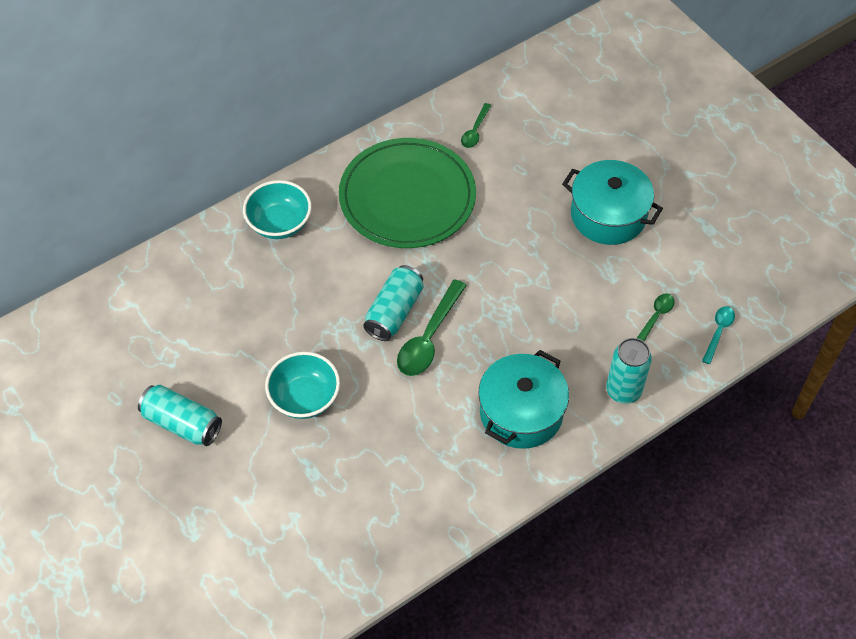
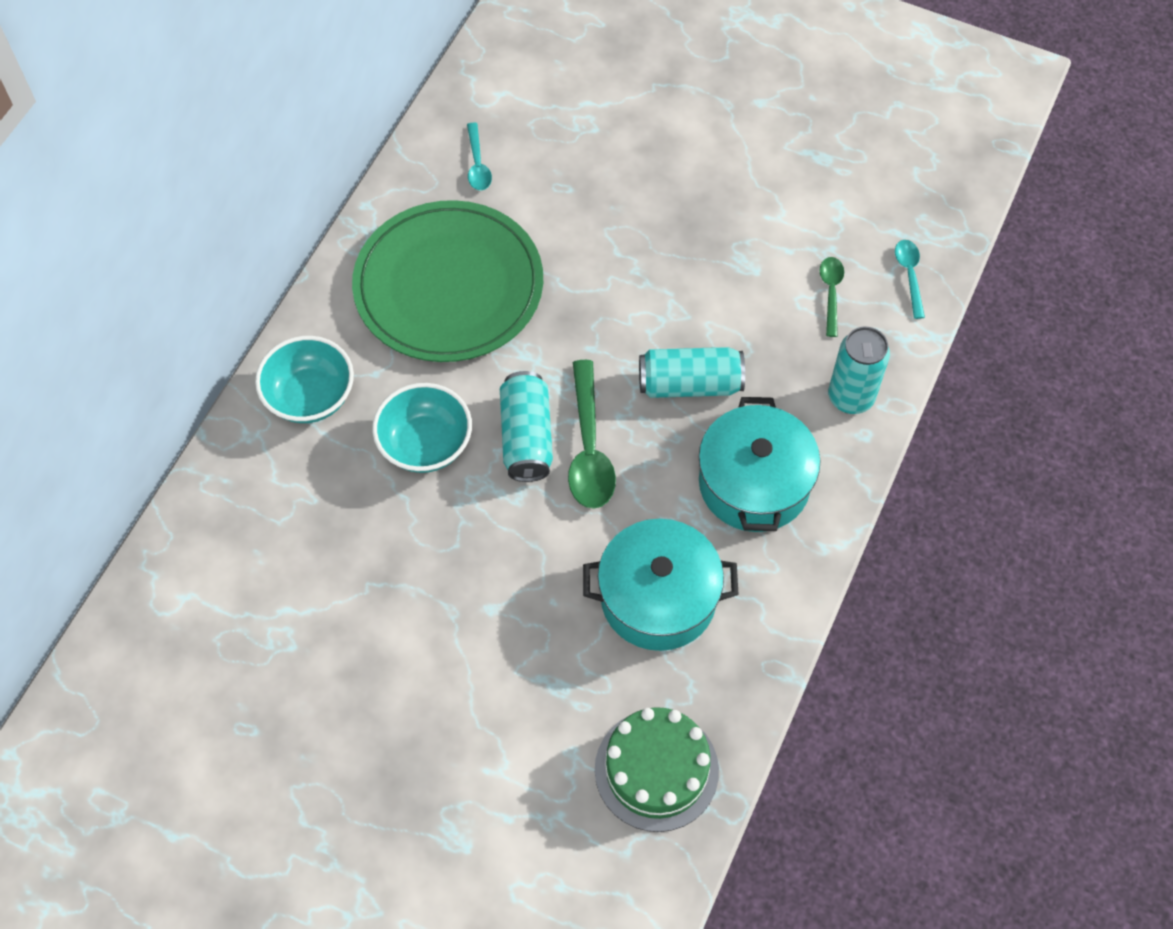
camera: 30 degrees left, 5 degrees up
(182, 423) = (355, 714): turquoise can -> turquoise can (690, 384)
(304, 398) = (488, 600): turquoise bowl -> turquoise bowl (425, 444)
(339, 555) = (656, 770): none -> green cake
(475, 131) = (477, 165): green spoon -> turquoise spoon
(608, 215) = (700, 195): turquoise pot -> turquoise pot (658, 598)

